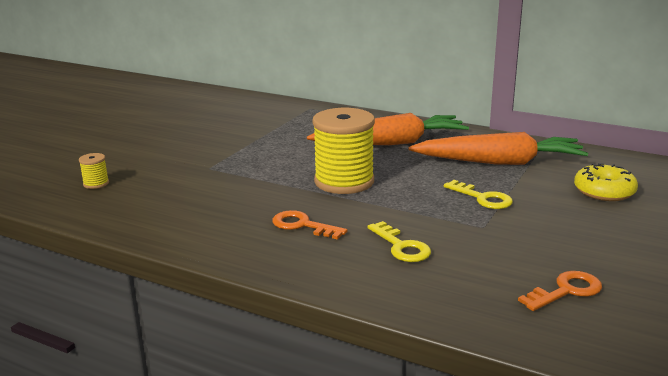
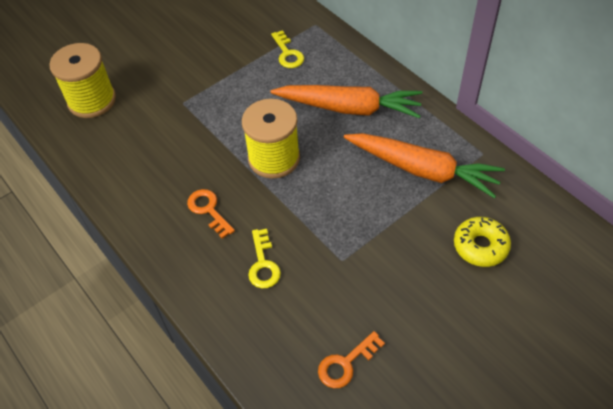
camera: 25 degrees right, 30 degrees up
(96, 184) = (92, 100): yellow spool -> yellow spool, size x2.37
(483, 198) = (369, 220): yellow key -> yellow key (288, 53)
(566, 291) = (346, 364): orange key -> orange key turned 150 degrees clockwise

